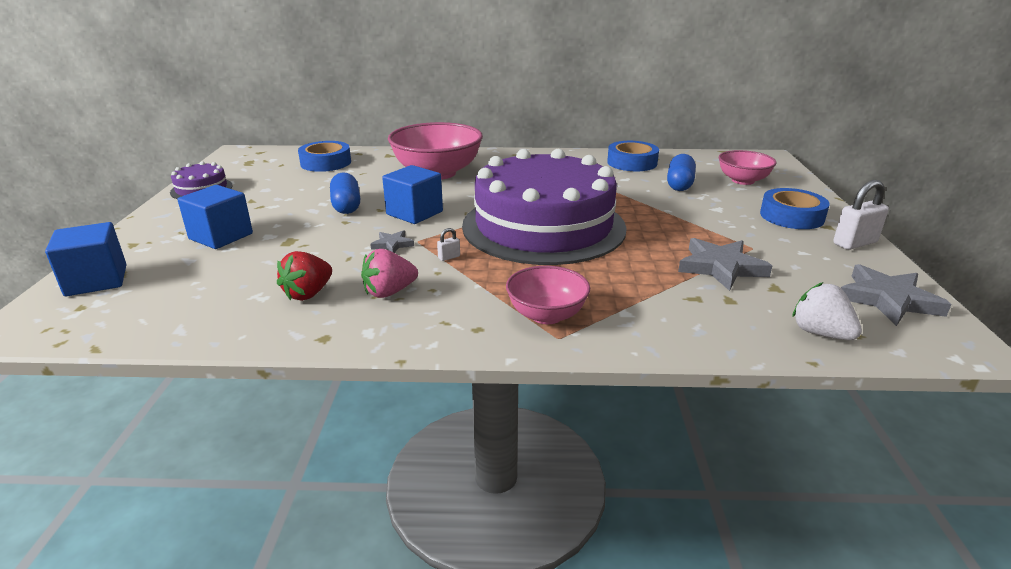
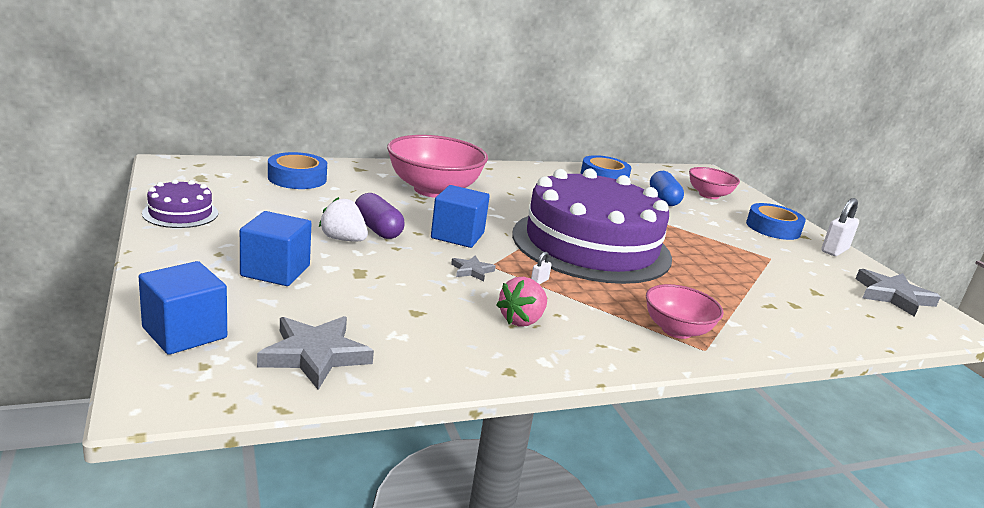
camera: 25 degrees left, 5 degrees down
(308, 294) = (445, 328): red strawberry -> none
(346, 206) = (377, 229): blue capsule -> purple capsule
(720, 267) = (764, 277): grey star -> grey star (315, 355)
(820, 333) = (875, 327): white strawberry -> white strawberry (343, 239)

